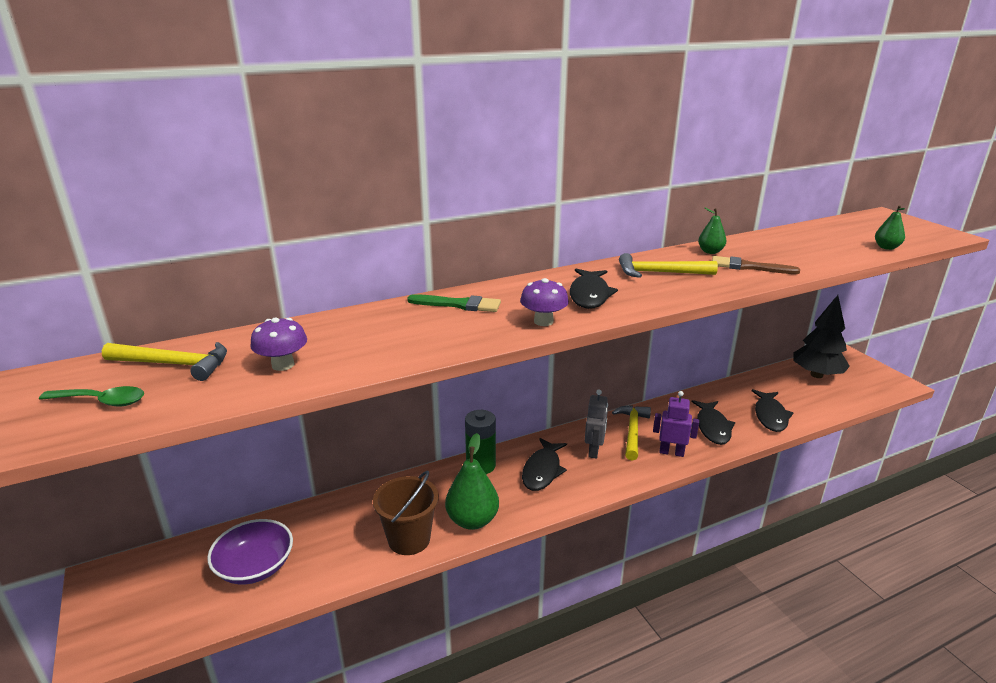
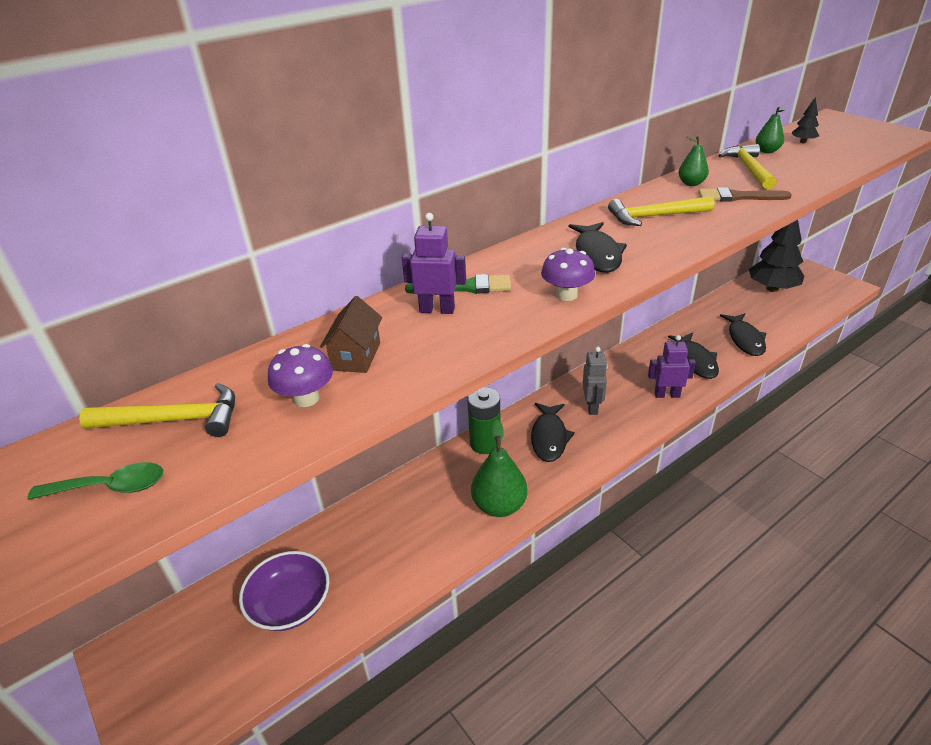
camera: 10 degrees left, 10 degrees up
(340, 341) = (356, 356): none -> brown house
(409, 539) = (442, 540): brown bucket -> none
(426, 318) = (437, 310): none -> purple robot
(632, 431) = (621, 378): yellow hammer -> yellow hammer (749, 169)
(840, 231) = (803, 142): none -> black tree
(886, 247) = (855, 156): green pear -> green pear (767, 151)

